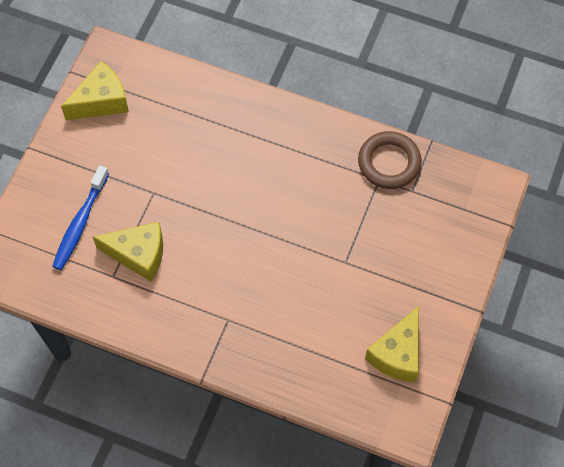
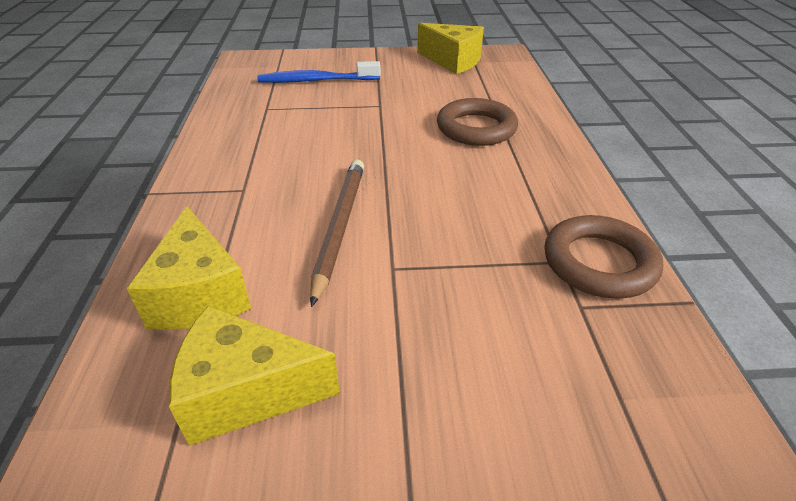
camera: 65 degrees right, 25 degrees down
(138, 254) = (300, 114): yellow cheese -> yellow cheese (200, 294)
(225, 145) = (476, 128): none -> brown ring
(297, 276) = (339, 227): none -> brown pencil

